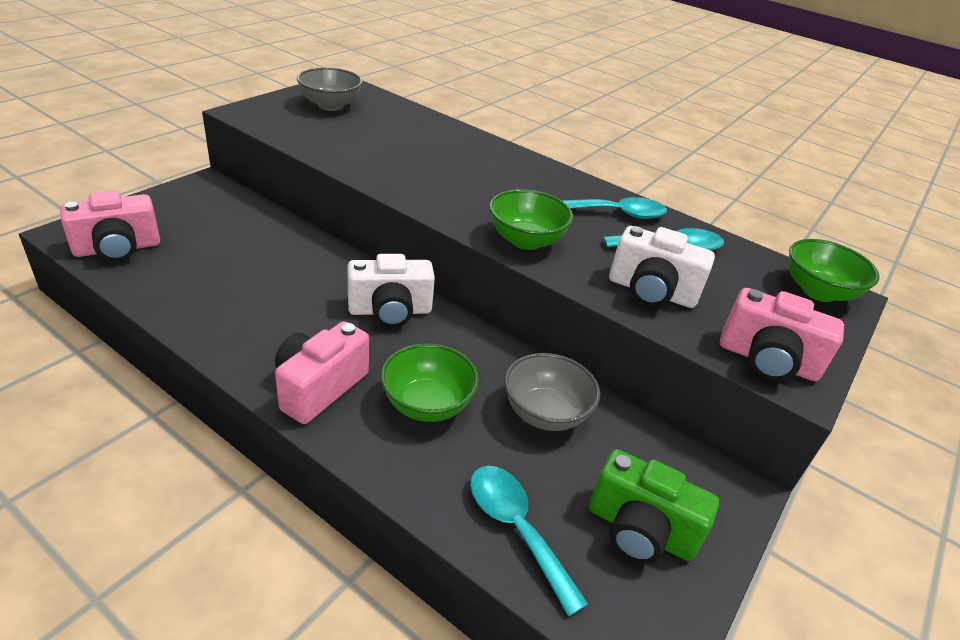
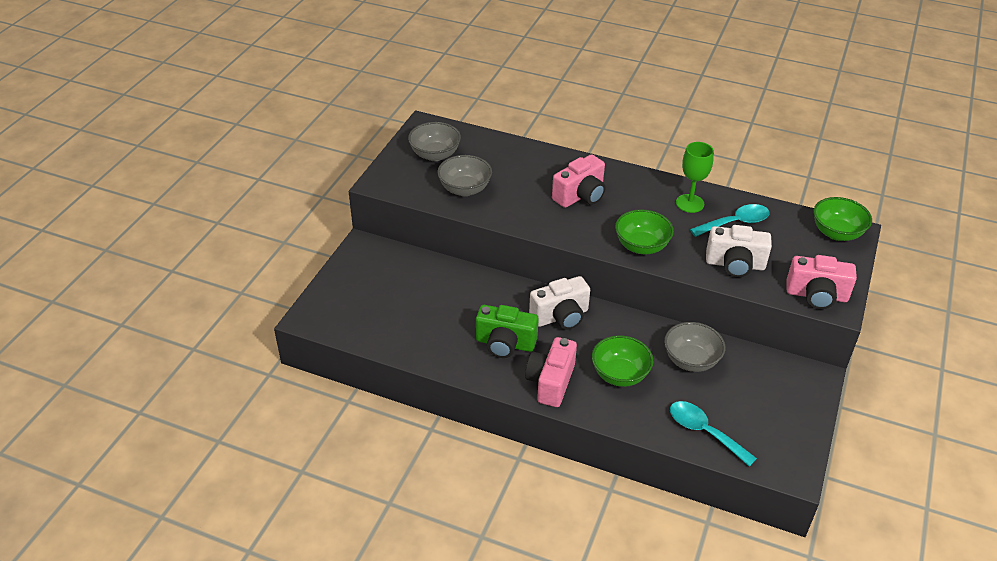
camera: 10 degrees left, 5 degrees up
(117, 248) = (351, 321): pink camera -> pink camera (580, 196)
(338, 139) = (465, 189): none -> grey bowl
(616, 214) = (689, 203): turquoise spoon -> green goblet
(639, 530) = (769, 414): green camera -> green camera (505, 344)

